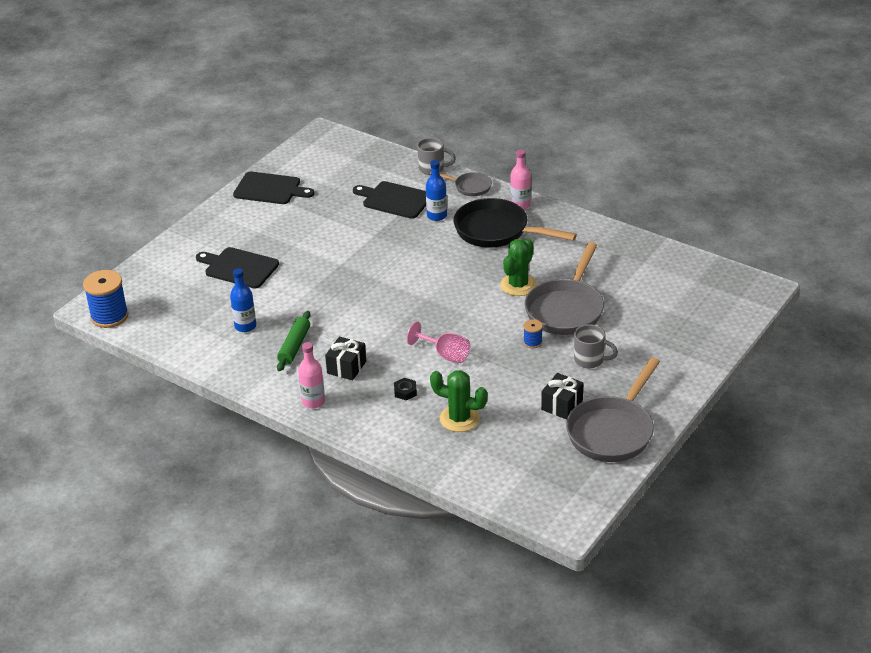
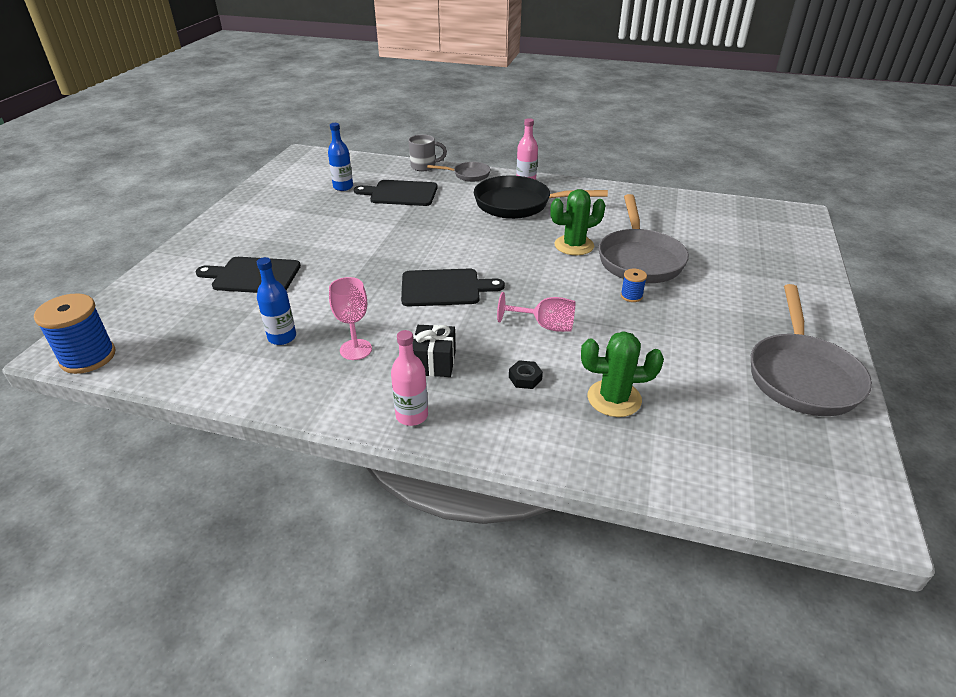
camera: 20 degrees left, 0 degrees up
(270, 189) = (265, 201): black cutting board -> black cutting board (444, 288)
(294, 346) = (355, 349): green rolling pin -> pink goblet
(437, 216) = (451, 200): blue bottle -> blue bottle (343, 187)
(518, 285) = (574, 245): green cactus -> green cactus turned 60 degrees clockwise
(562, 405) = (719, 357): black gift -> none
(590, 360) = (706, 303): grey mug -> none

